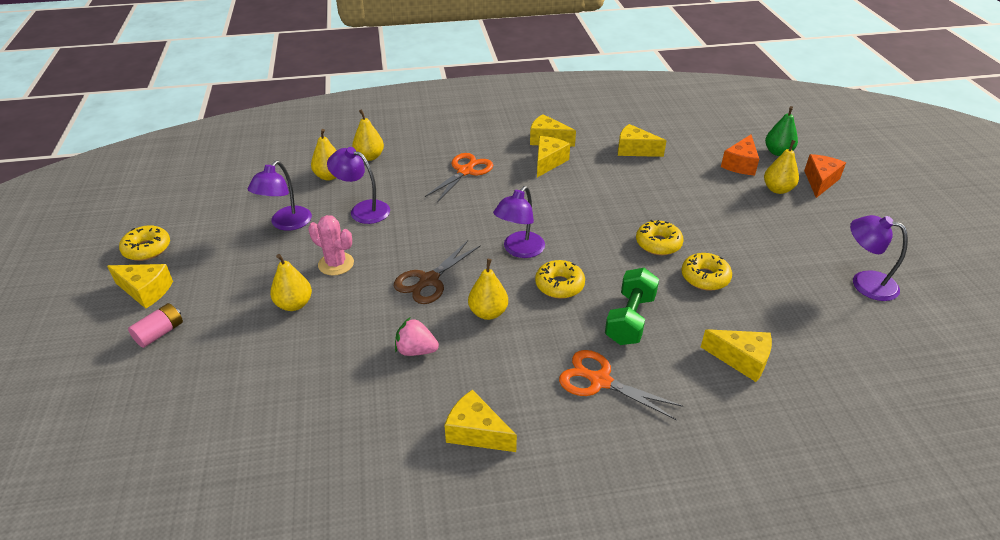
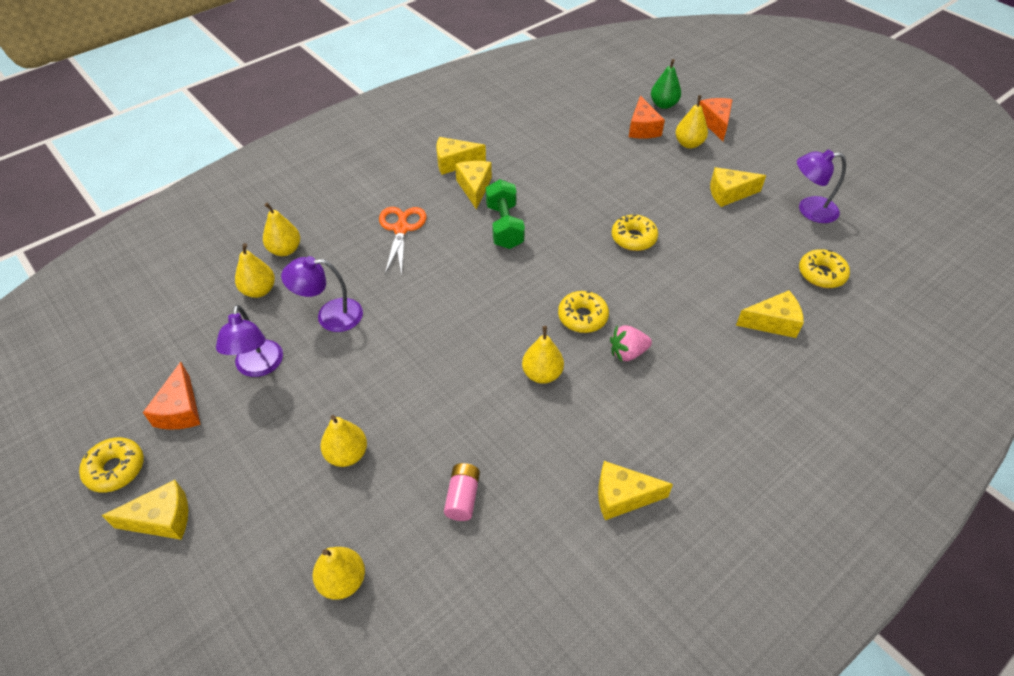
camera: 30 degrees left, 10 degrees up
(160, 333) = (225, 558): pink battery -> pink battery (462, 497)
(215, 230) = (180, 410): none -> orange cheese
(218, 385) = (342, 581): none -> yellow pear
(336, 264) = (353, 389): pink cactus -> none
(416, 350) = (507, 444): pink strawberry -> pink strawberry (627, 353)
(428, 280) = (461, 366): brown scissors -> none
(519, 250) = (520, 296): purple lamp -> none
(599, 381) = (683, 395): orange scissors -> none
(630, 319) = (664, 324): green dumbbell -> green dumbbell (504, 226)
(634, 150) = (543, 145): yellow cheese -> yellow cheese (729, 194)
(705, 277) = (693, 256): yellow donut -> yellow donut (821, 274)

